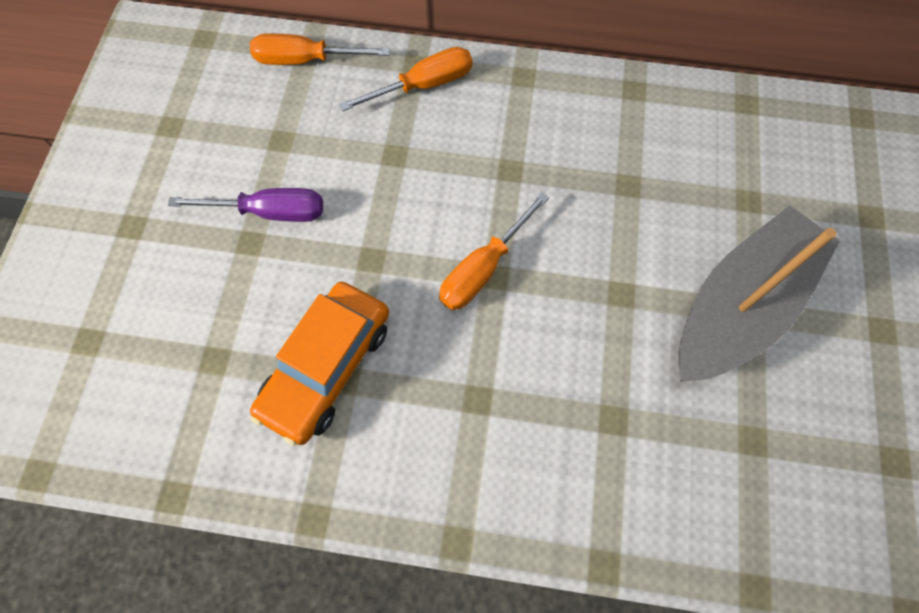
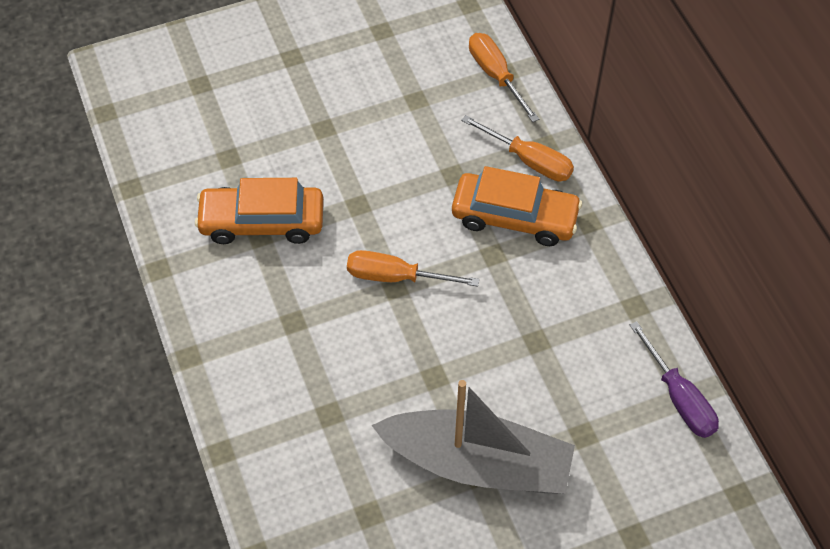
camera: 60 degrees right, 10 degrees down
(270, 212) = (354, 126): purple screwdriver -> purple screwdriver (679, 397)
(479, 130) = (514, 217): none -> orange car

